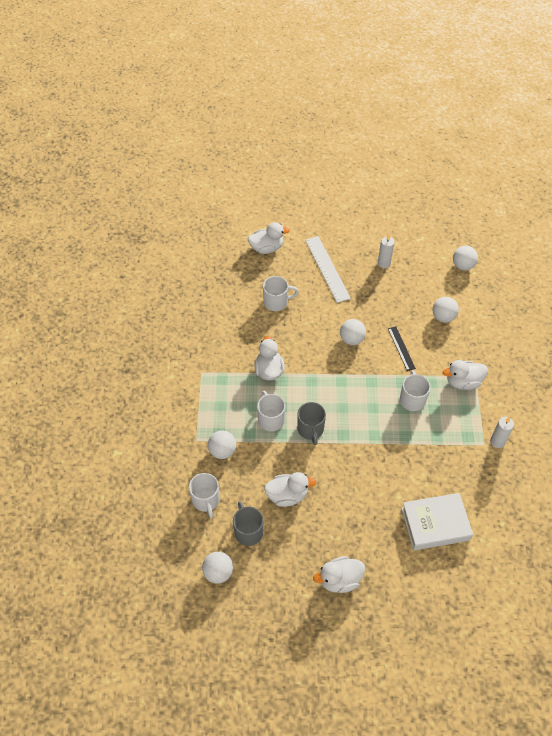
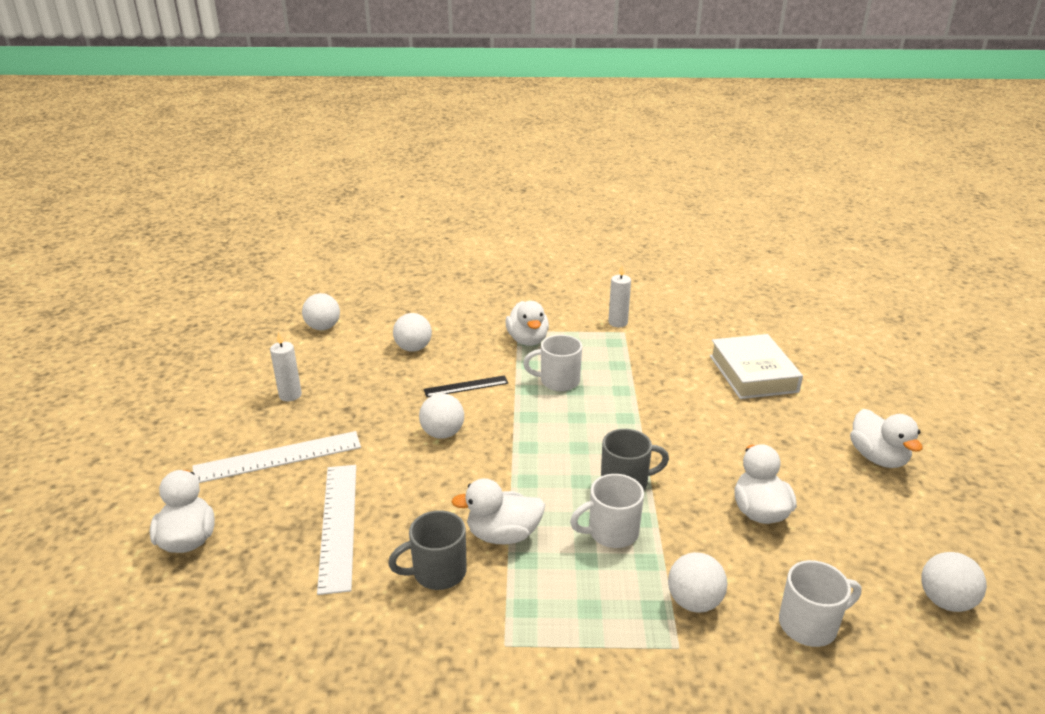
camera: 90 degrees left, 25 degrees down
(248, 531) = (846, 561): grey mug -> grey mug (437, 572)
(276, 302) = (338, 524): white mug -> white ruler

